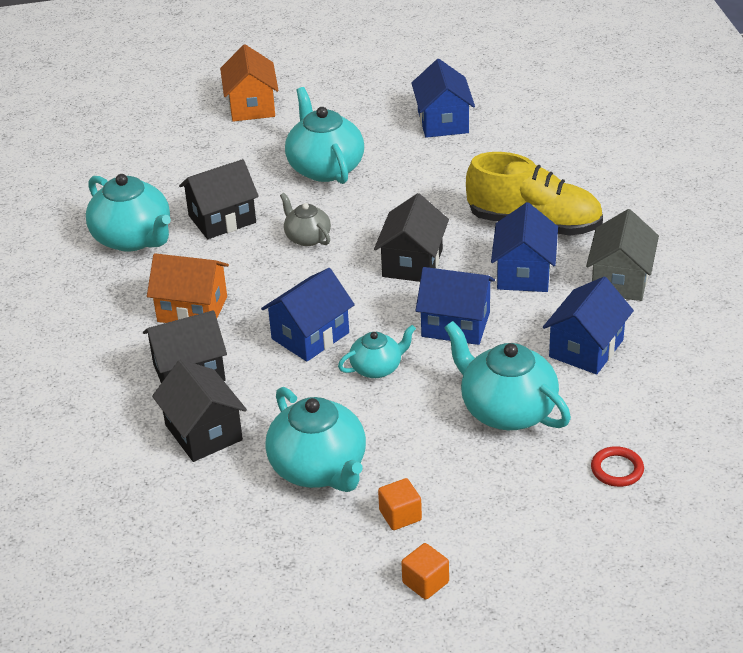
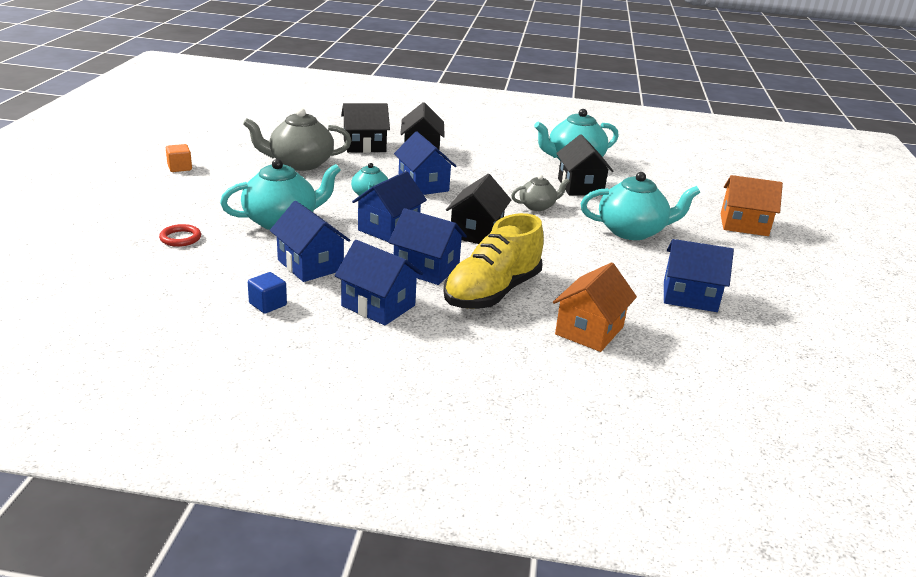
camera: 105 degrees right, 10 degrees down
(192, 309) = (482, 162): orange house -> orange house (589, 330)
(319, 468) = (300, 164): turquoise teapot -> grey teapot
(400, 515) = (235, 173): orange cube -> none
(412, 263) = (476, 232): black house -> black house turned 75 degrees clockwise
(620, 280) = (378, 306): grey house -> blue house
(682, 345) = (268, 304): none -> blue cube

